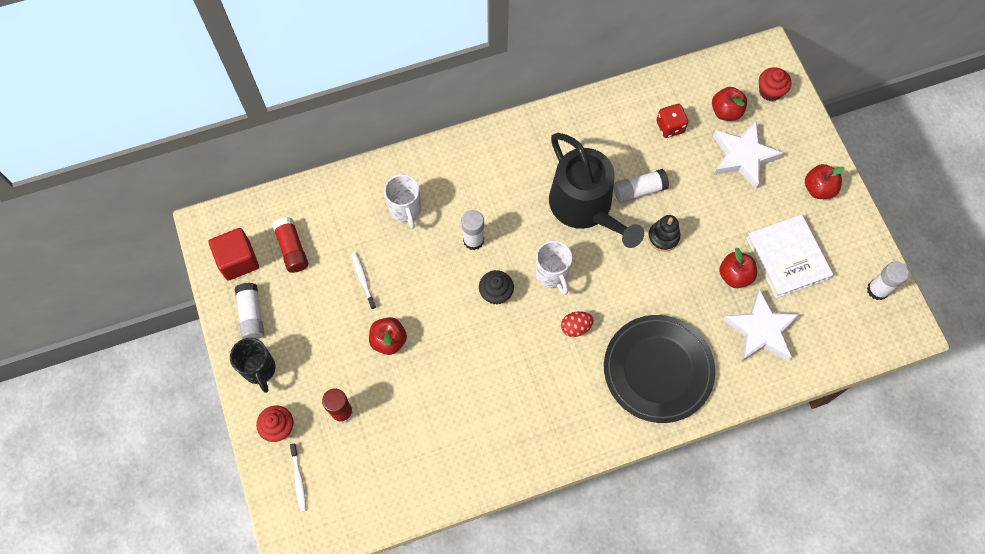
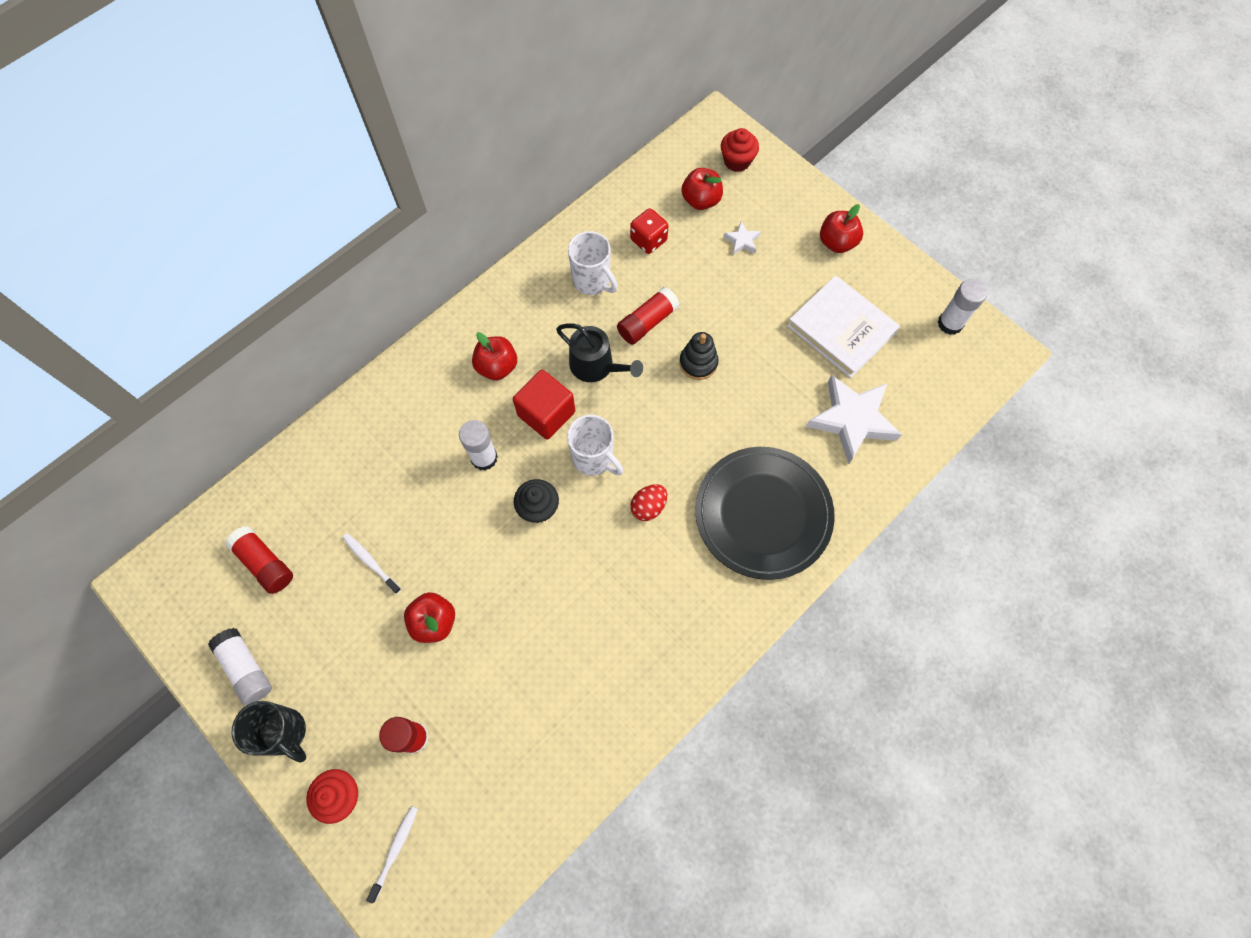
camera: 25 degrees left, 0 degrees up
(238, 260) = (201, 608): red cube -> red cube (546, 414)
(299, 479) = (395, 850): white toothbrush -> white toothbrush turned 120 degrees counterclockwise
(406, 210) = (387, 457): white mug -> white mug (592, 281)
(585, 207) = (596, 366): black watering can -> black watering can, size x0.56
(639, 190) = (647, 322): white glue stick -> red glue stick
(734, 275) = (795, 372): red apple -> red apple (497, 367)
(743, 157) = (742, 241): white star -> white star, size x0.44

